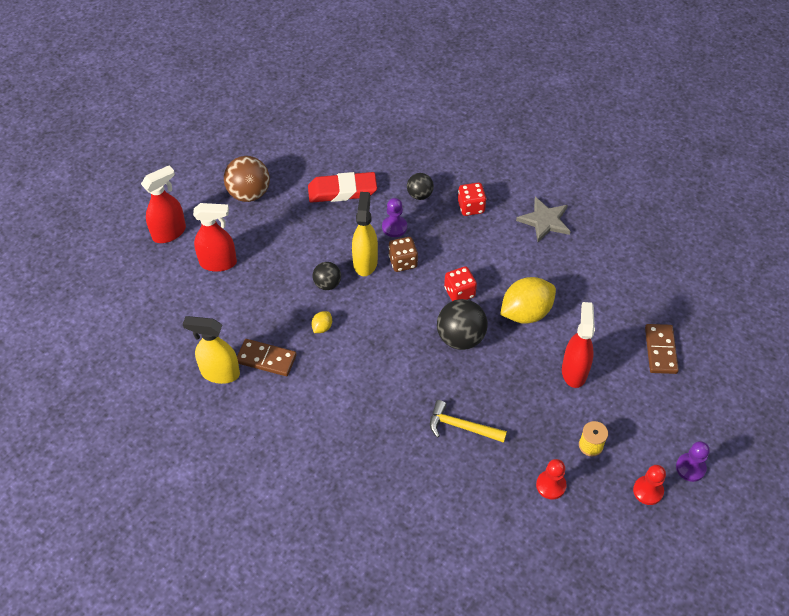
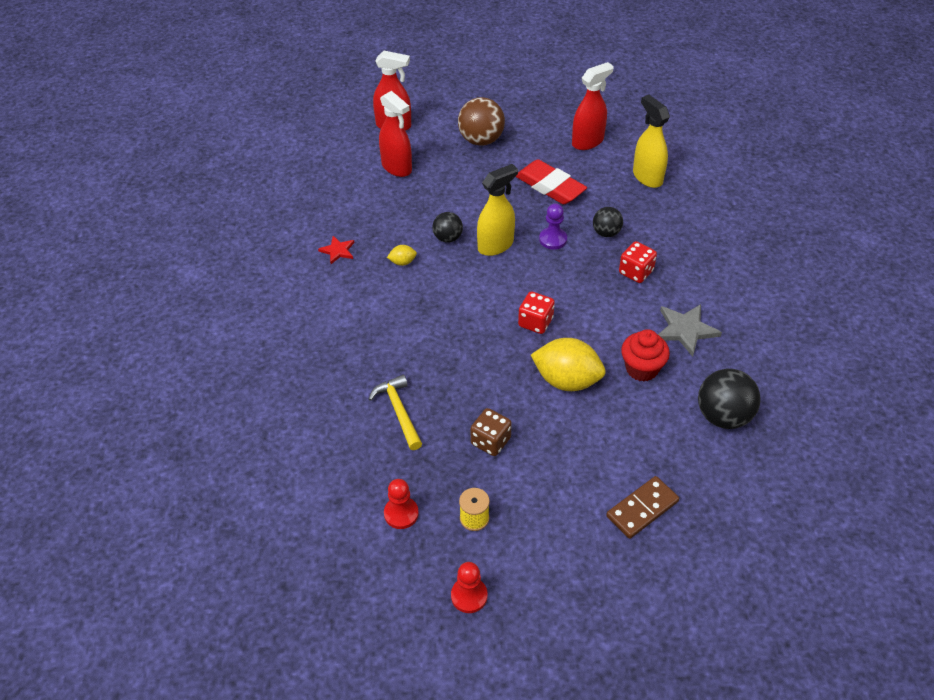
camera: 50 degrees right, 5 degrees down
(220, 373) = (298, 234): yellow spray bottle -> yellow spray bottle (647, 177)
(266, 359) = (338, 251): brown domino -> red star
(403, 262) = (523, 267): brown dice -> brown dice (490, 441)
(460, 338) = (489, 353): black ball -> black ball (723, 416)
(554, 267) = (641, 369): none -> red cupcake
(574, 371) = (542, 455): red spray bottle -> red spray bottle (588, 141)
(690, 468) = (531, 617): purple pawn -> none

